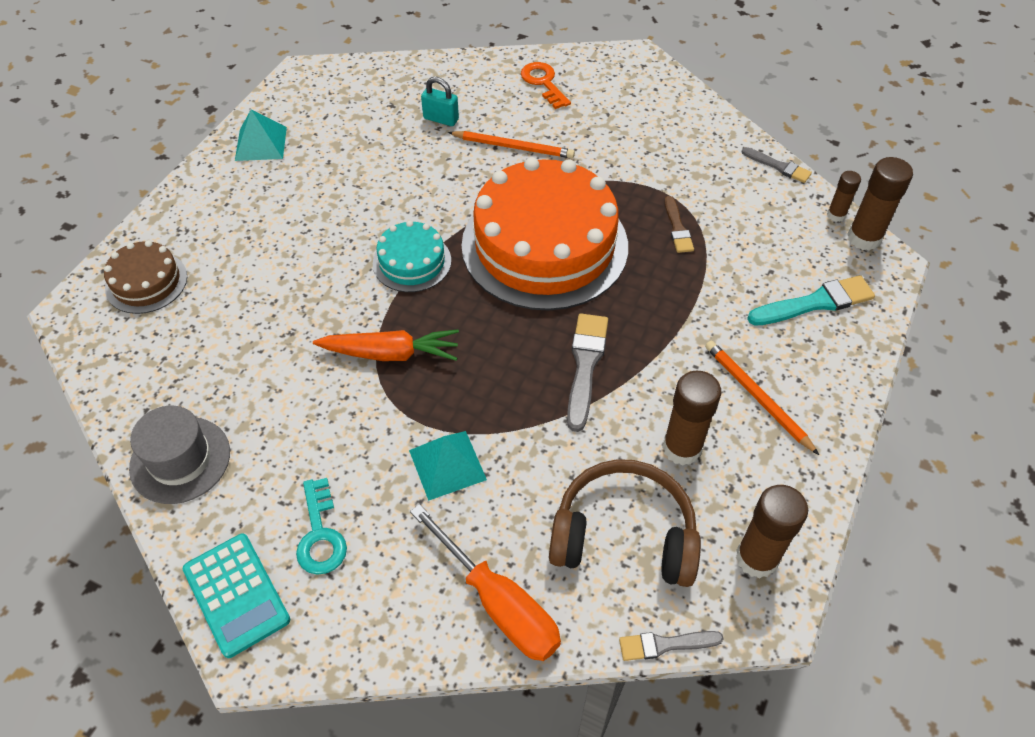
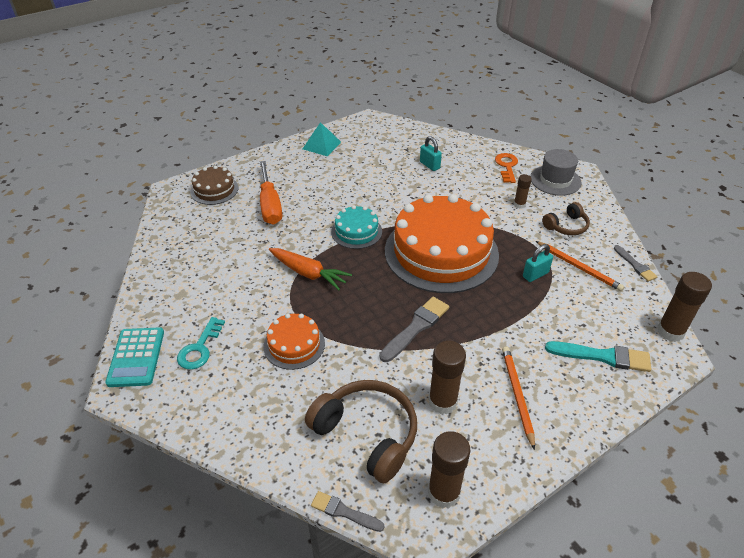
camera: 30 degrees right, 10 degrees down
(180, 460) = (163, 279): grey hat -> grey hat (555, 180)
(447, 465) = (294, 344): turquoise pyramid -> orange cake
(499, 604) = (264, 434): orange screwdriver -> orange screwdriver (270, 205)
(513, 147) = (462, 193): orange pencil -> orange pencil (579, 267)
(671, 144) = (566, 226): none -> brown headphones
(677, 228) = (535, 275): brown brush -> turquoise padlock
(836, 215) = (658, 309): brown glue stick -> brown glue stick (519, 205)

